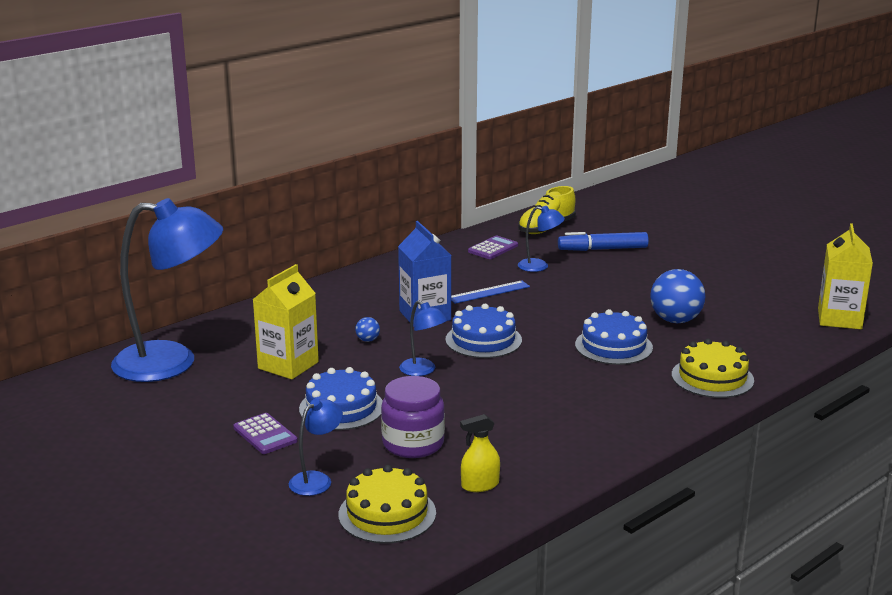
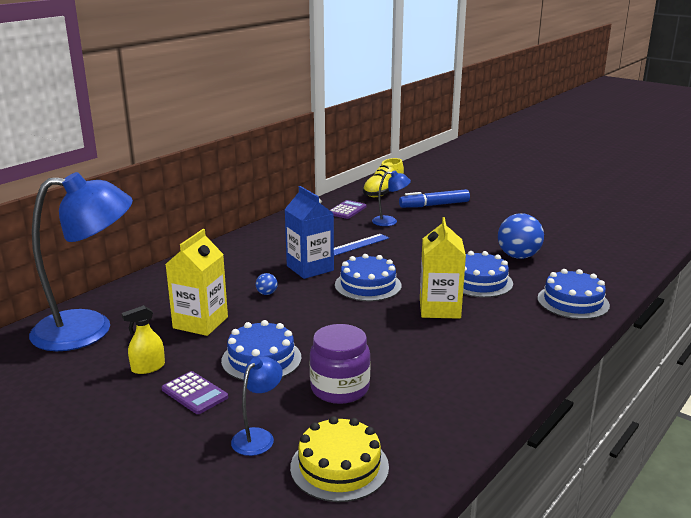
camera: 10 degrees left, 0 degrees up
(423, 371) = (325, 317): blue lamp -> none
(480, 485) = (418, 425): yellow spray bottle -> yellow spray bottle (148, 367)
(712, 377) = (573, 302): yellow cake -> blue cake
(839, 319) = (643, 245): yellow carton -> yellow carton (439, 308)

